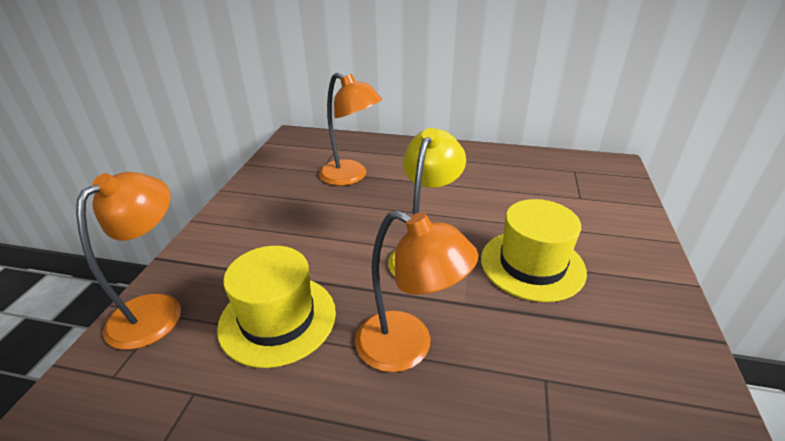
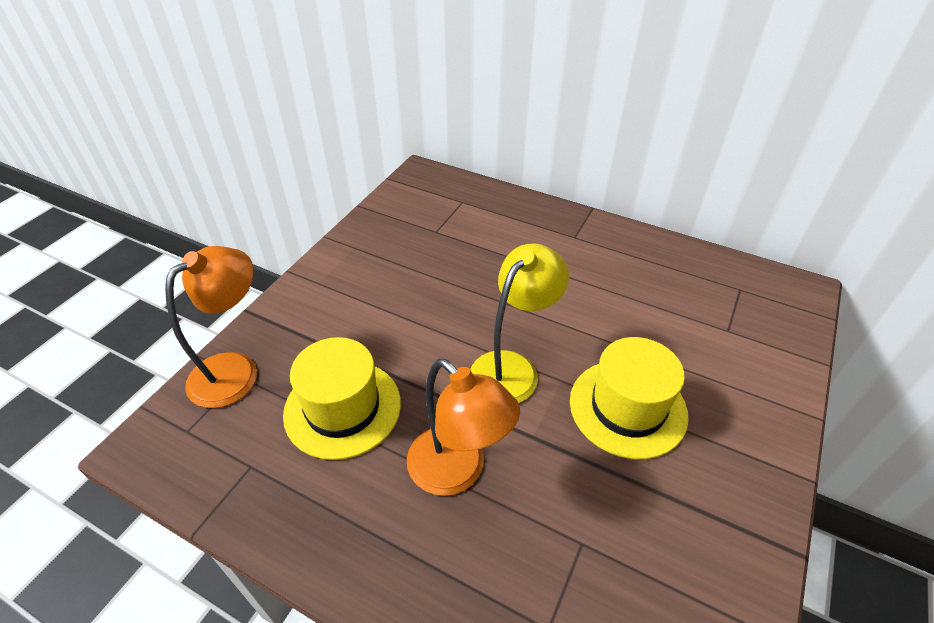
camera: 15 degrees right, 10 degrees up
(351, 177) = (467, 245): orange lamp -> none

